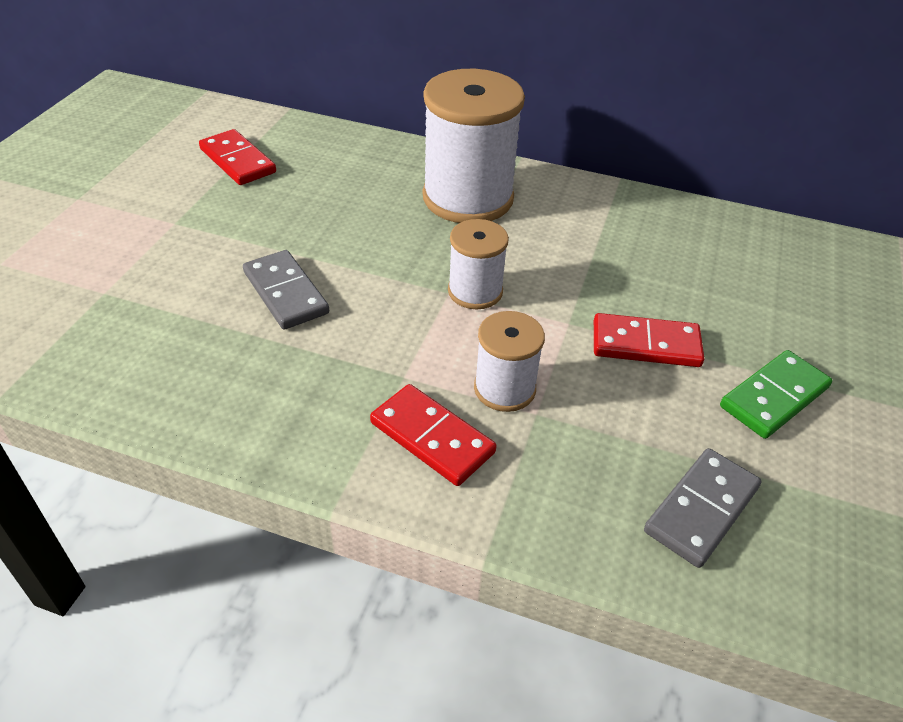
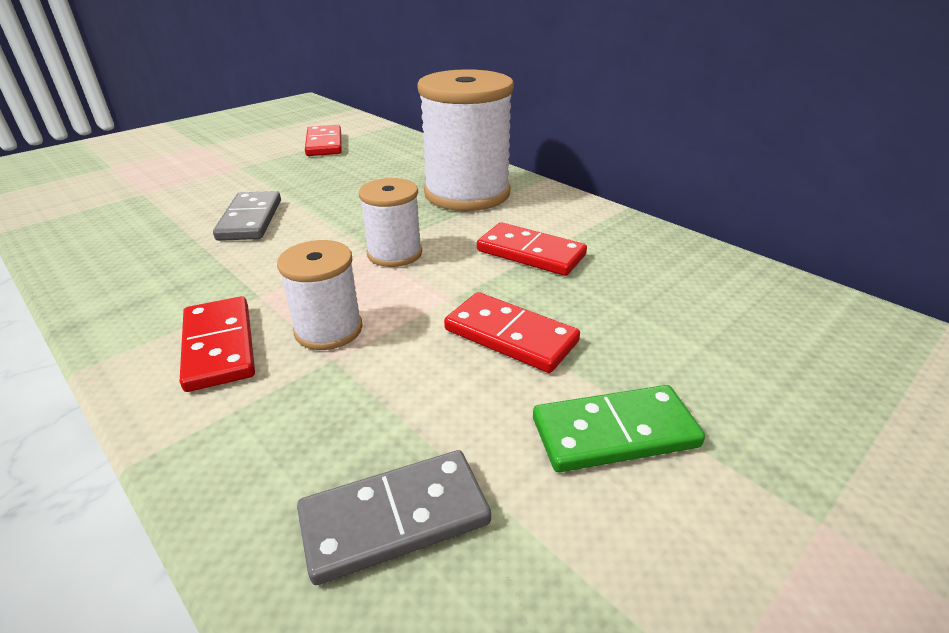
camera: 30 degrees right, 10 degrees down
(588, 256) = (530, 253): none -> red domino

